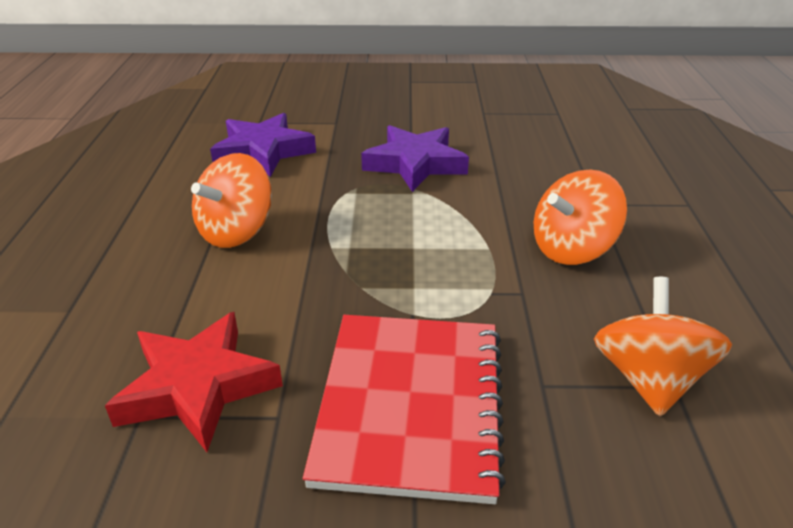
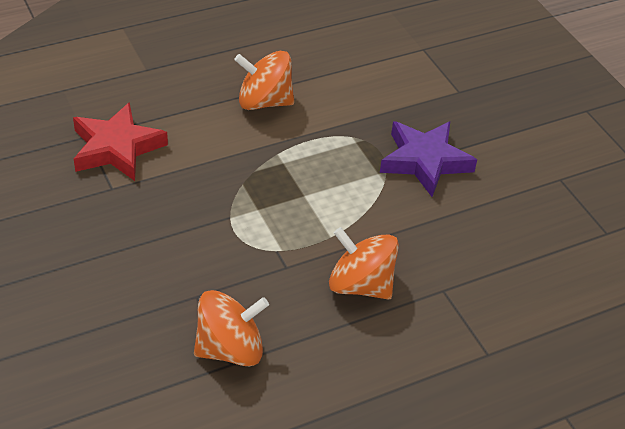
camera: 60 degrees right, 10 degrees up
(263, 151) = (378, 70): purple star -> none
(410, 405) = (148, 239): red notebook -> none

